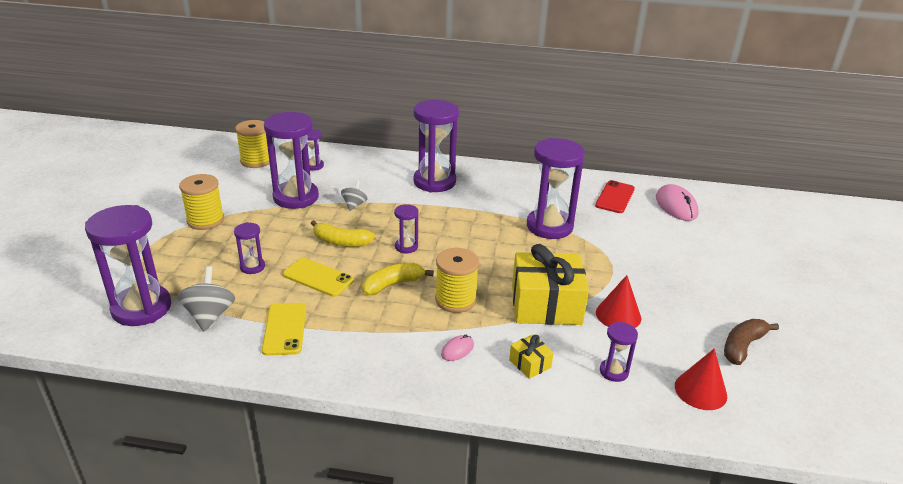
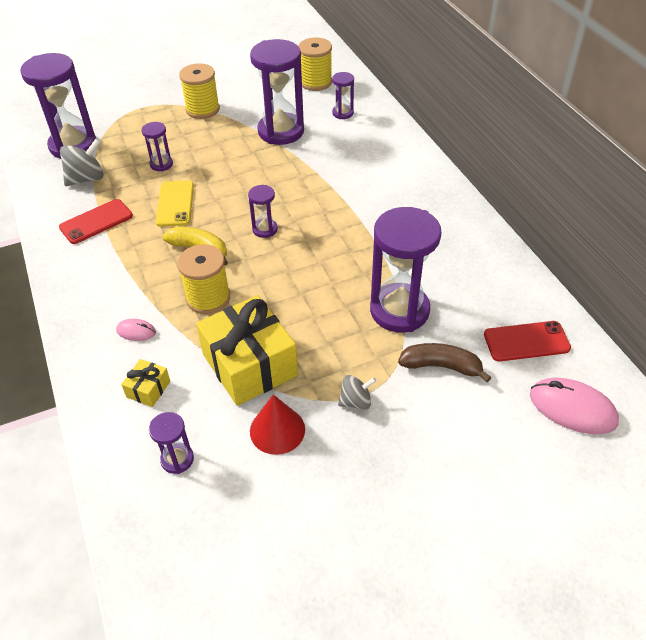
camera: 60 degrees right, 15 degrees up
(284, 329) = (96, 222): yellow phone -> red phone
(341, 242) = (237, 189): yellow banana -> none
(354, 205) = (302, 167): grey spinning top -> grey spinning top (356, 401)
(434, 182) = (398, 193): purple hourglass -> none
(676, 206) = (572, 408): pink mouse -> pink mouse turned 75 degrees clockwise
(700, 391) = (192, 548): red cone -> none
(742, 346) = (303, 571): brown banana -> brown banana (441, 366)

